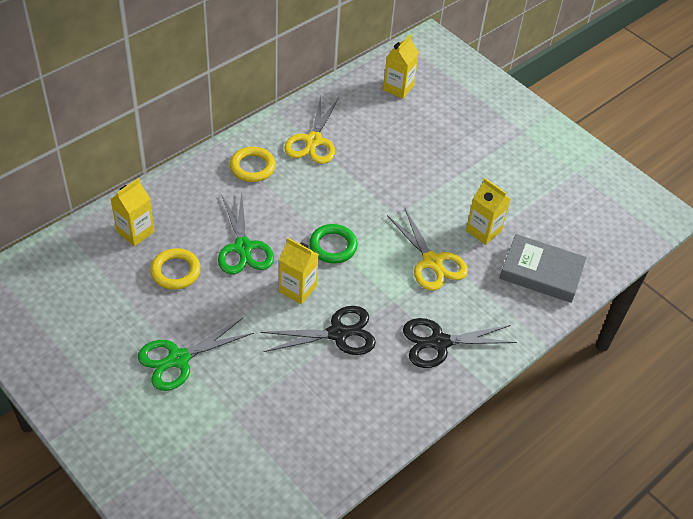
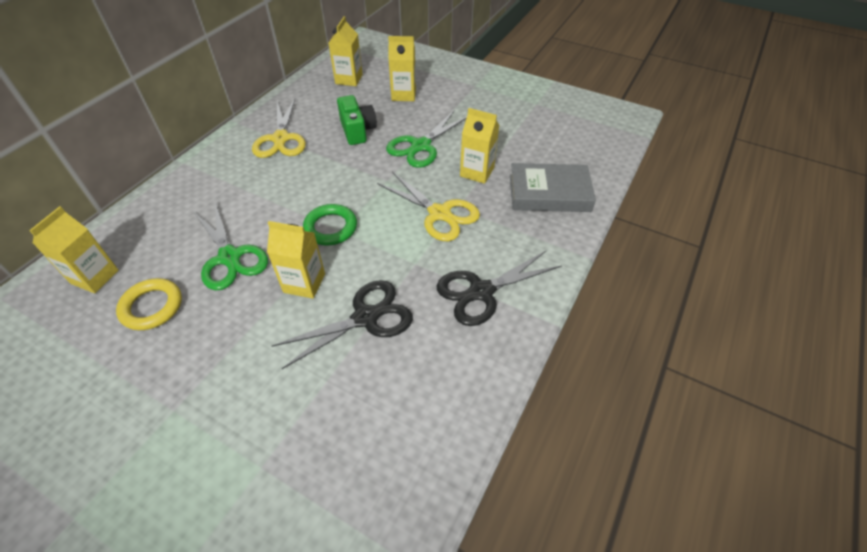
camera: 15 degrees left, 0 degrees up
(178, 359) = (171, 415): green scissors -> green scissors (420, 146)
(252, 167) = (223, 177): yellow ring -> none
(387, 152) = (357, 130): none -> green camera
(447, 123) = (403, 94): none -> yellow carton

